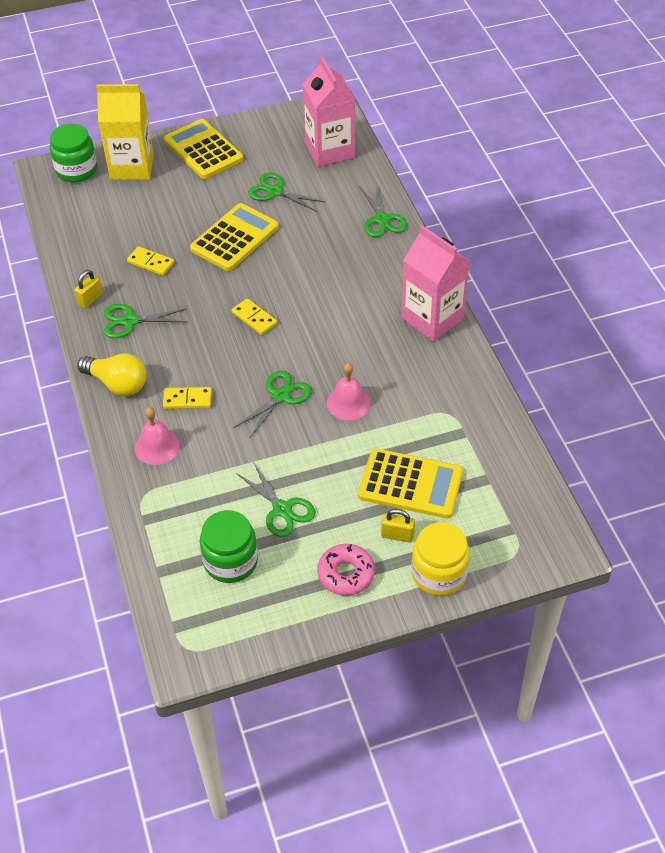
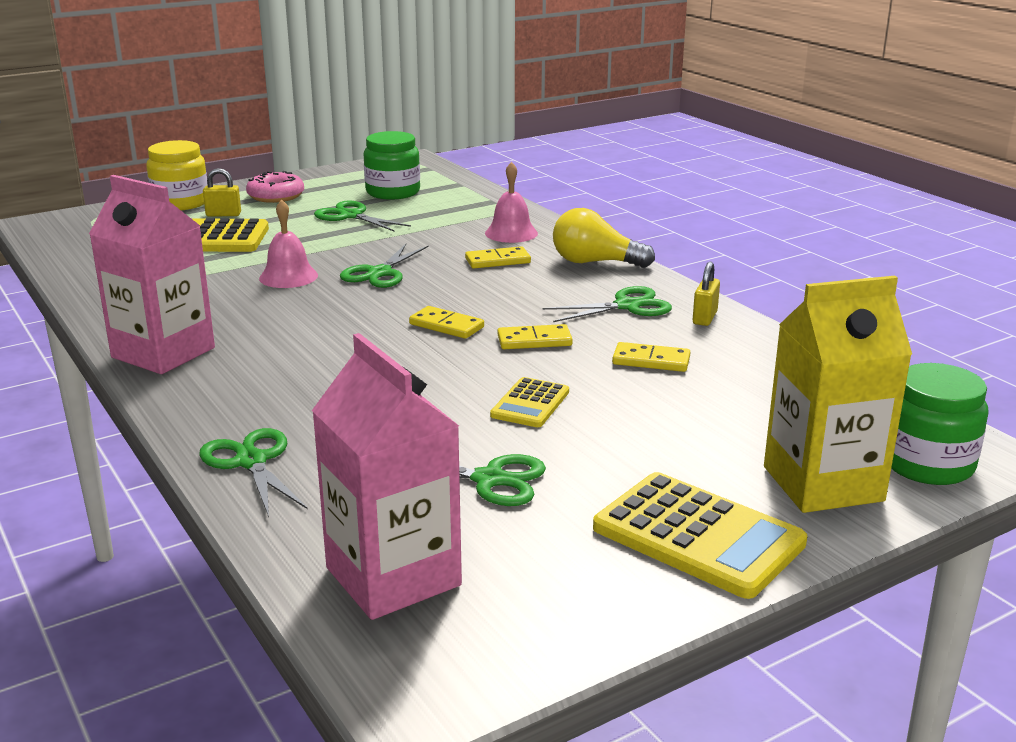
camera: 165 degrees right, 25 degrees down
(207, 293) = (534, 340): none -> yellow domino
(234, 238) = (530, 404): yellow calculator -> yellow calculator, size x0.55

